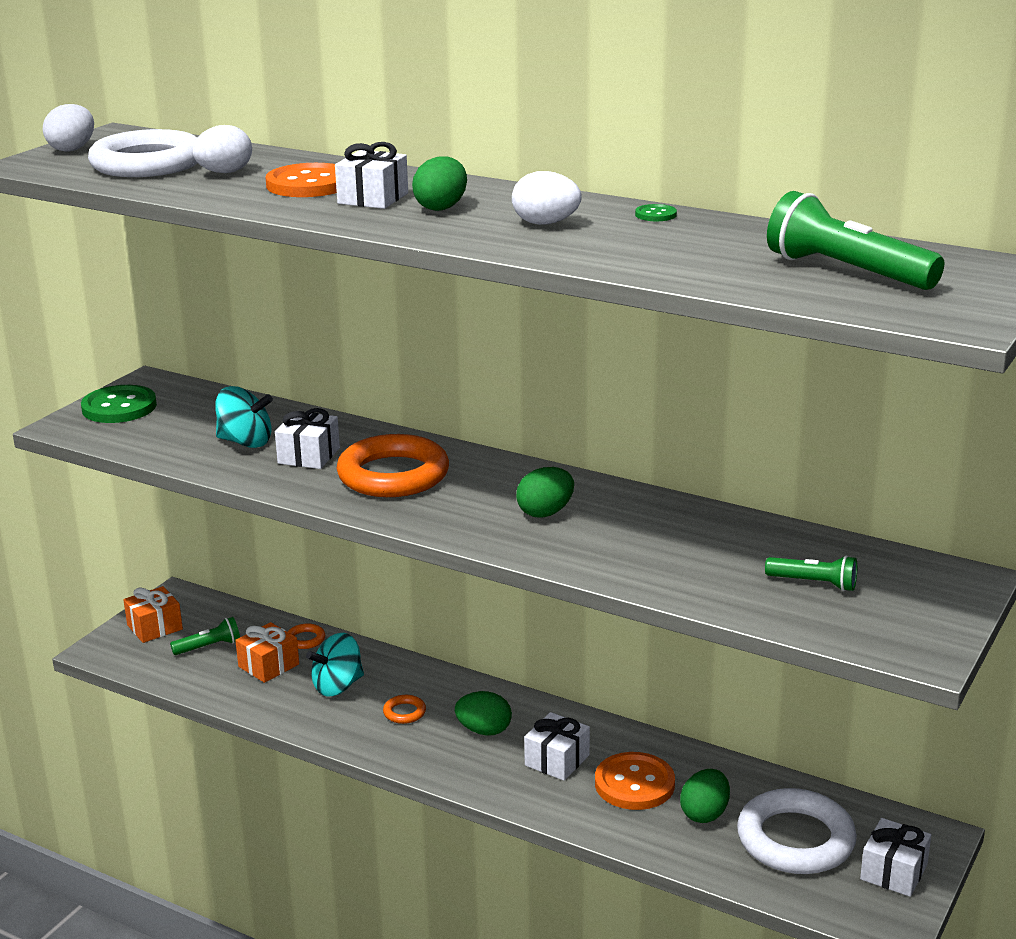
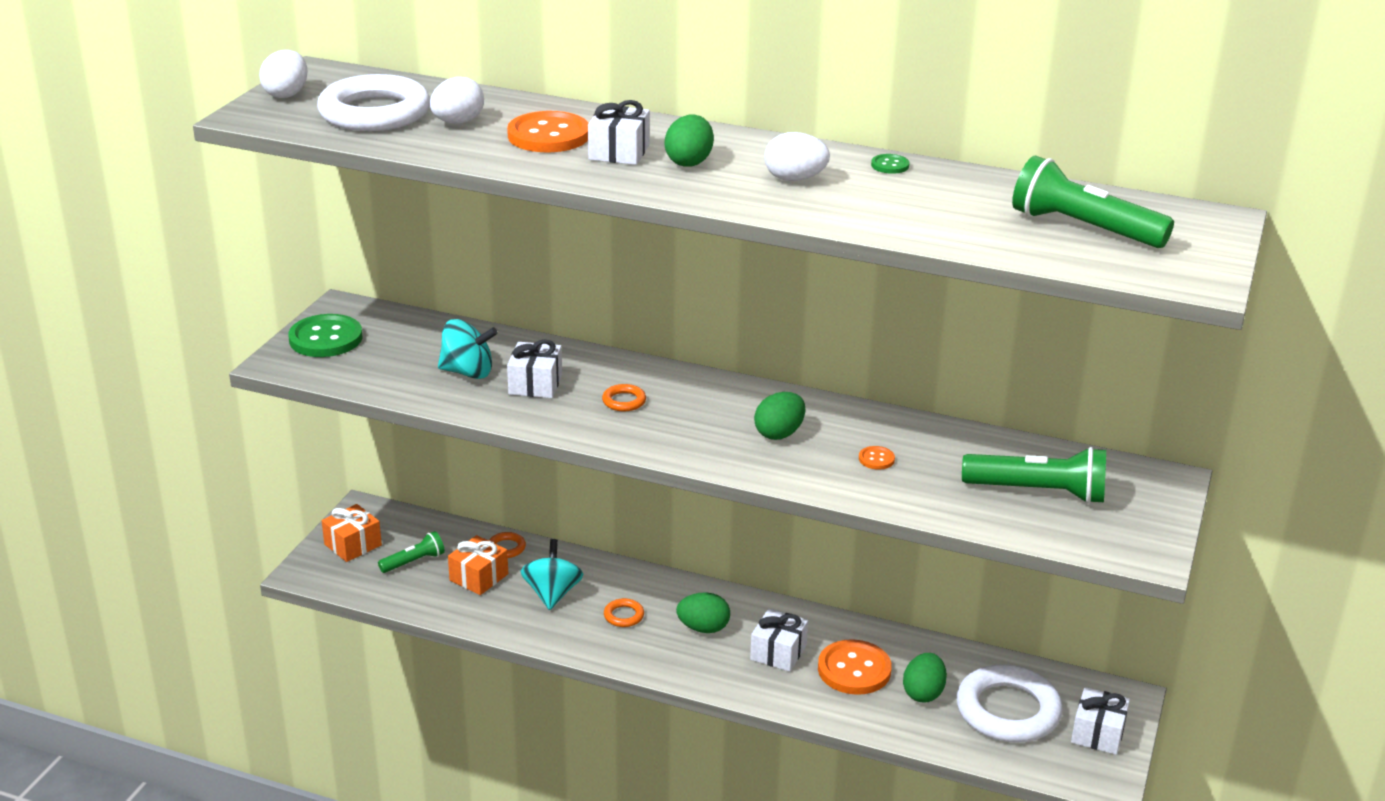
camera: 10 degrees left, 5 degrees up
(337, 686) = (552, 594): turquoise spinning top -> turquoise spinning top turned 135 degrees clockwise
(393, 475) = (624, 401): orange ring -> orange ring, size x0.41
(642, 542) = (876, 459): none -> orange button
(814, 583) = (1038, 492): green flashlight -> green flashlight, size x1.78

